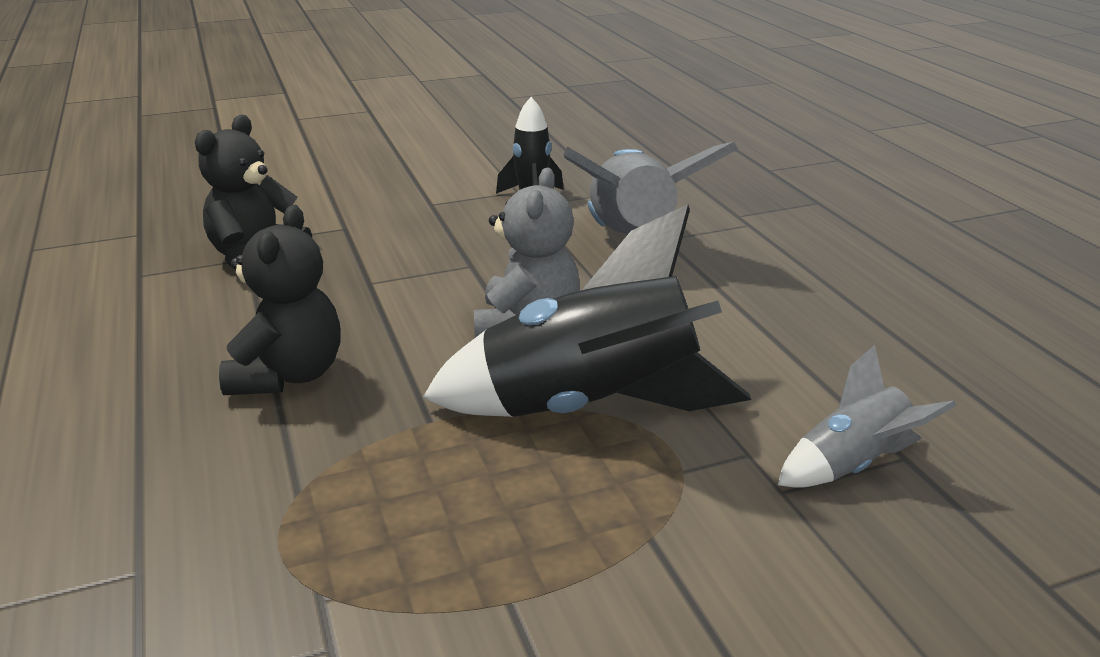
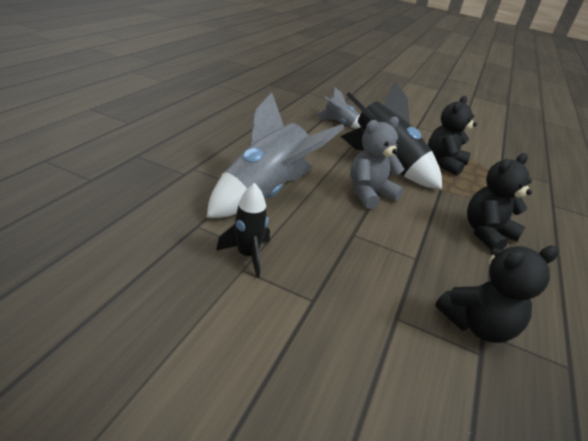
camera: 140 degrees left, 5 degrees up
(491, 516) = (443, 163): none -> black teddy bear

